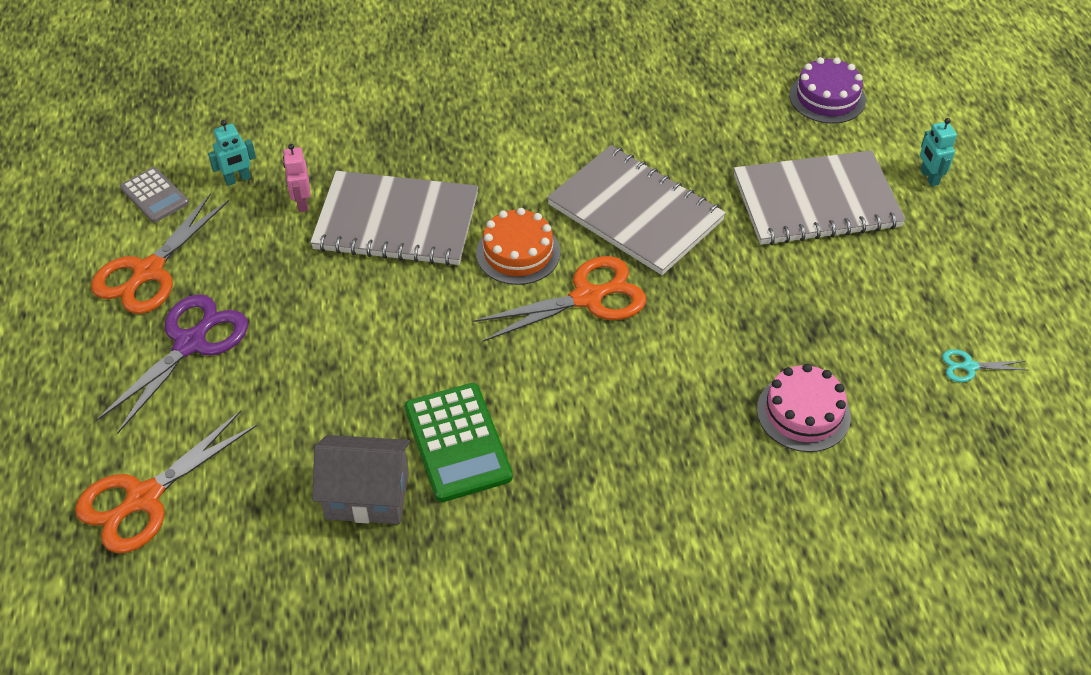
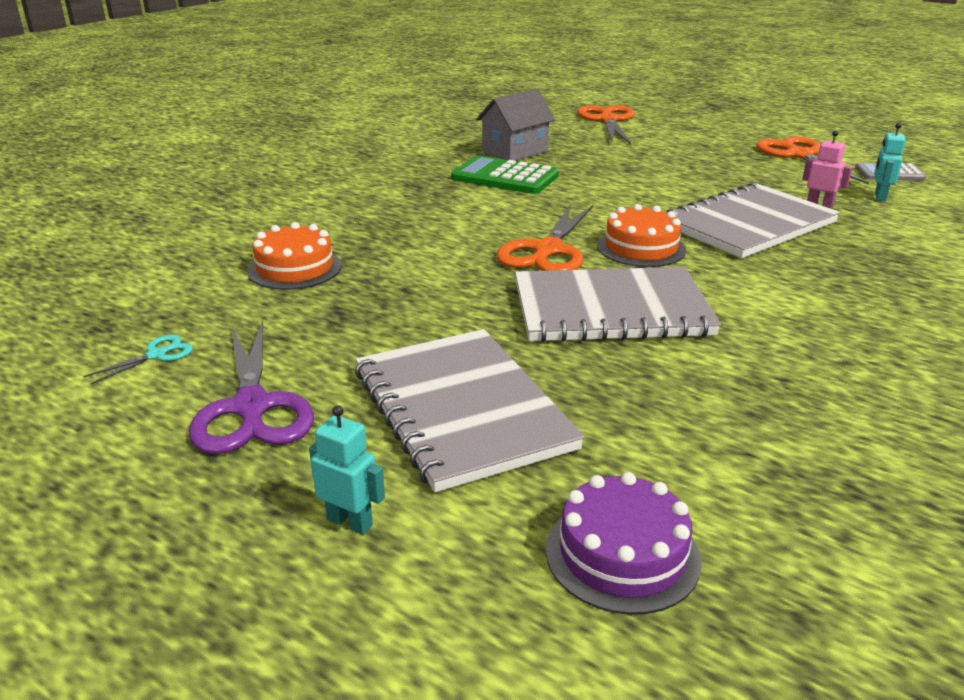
camera: 135 degrees right, 20 degrees down
(191, 343) = (710, 149): purple scissors -> purple scissors (252, 408)
(803, 413) = (295, 268): pink cake -> orange cake
(816, 201) = (462, 409): grey notebook -> grey notebook turned 60 degrees counterclockwise

